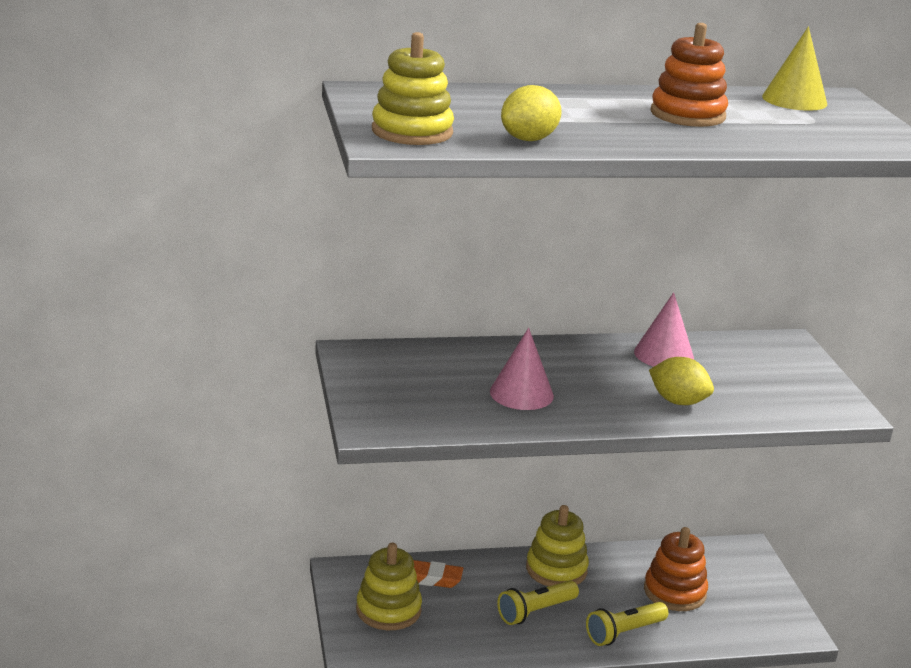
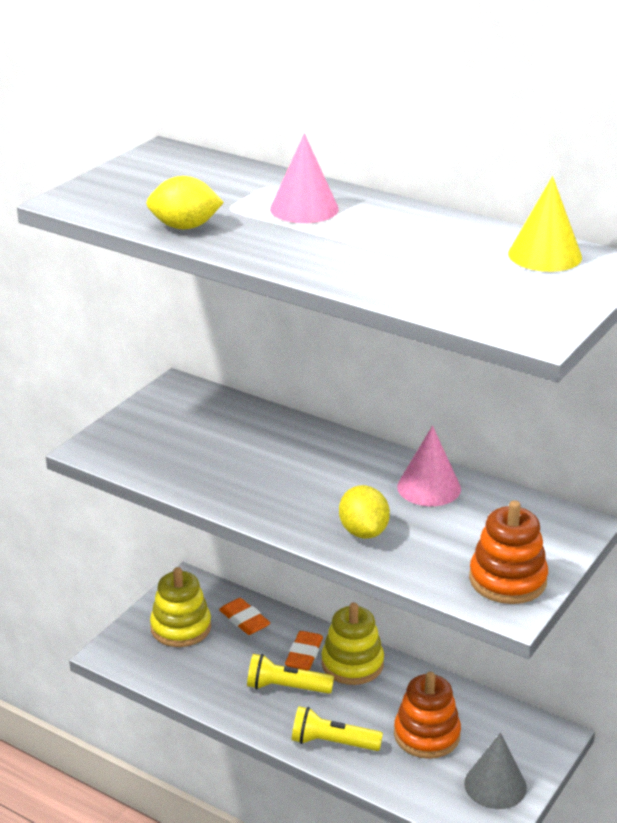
camera: 45 degrees right, 5 degrees up
(412, 132) = (111, 196): yellow stacking toy -> none
(512, 581) = (304, 654): none -> orange eraser
(521, 393) = (245, 470): pink cone -> pink cone (304, 208)
(687, 115) = (388, 242): orange stacking toy -> orange stacking toy (507, 580)
(760, 601) = (495, 785): none -> grey cone

